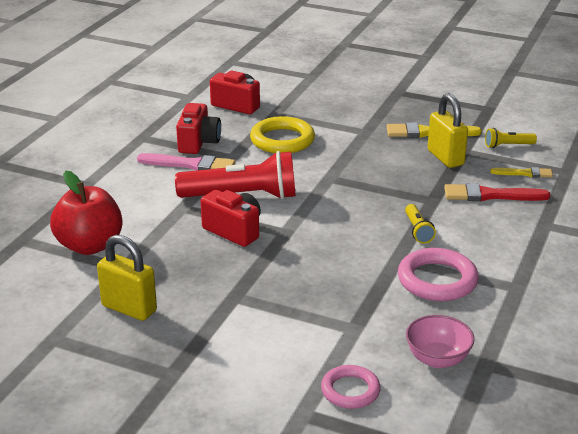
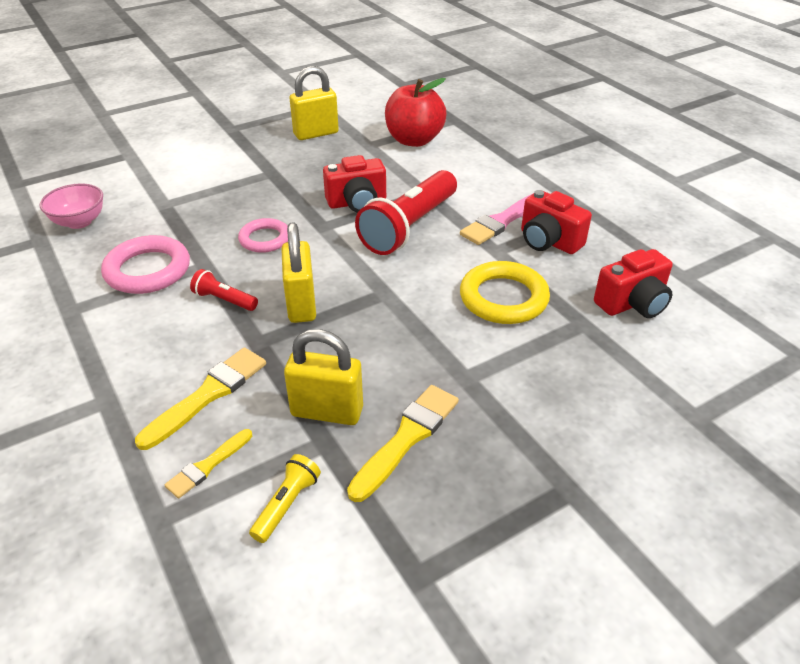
camera: 125 degrees right, 10 degrees up
(350, 390) = (116, 177): pink ring -> pink ring (265, 239)
(381, 201) = (301, 304): none -> yellow padlock
(417, 230) = (224, 300): yellow flashlight -> red flashlight
(490, 195) = (208, 395): red brush -> yellow brush

